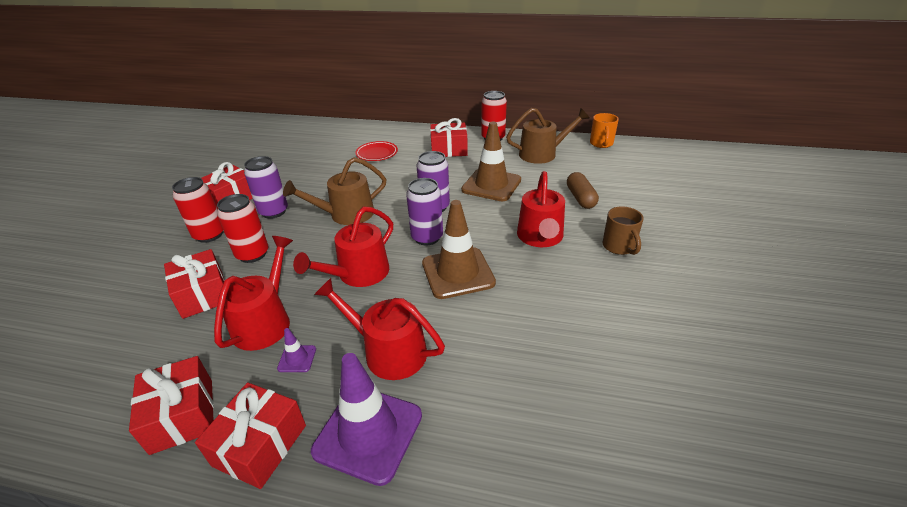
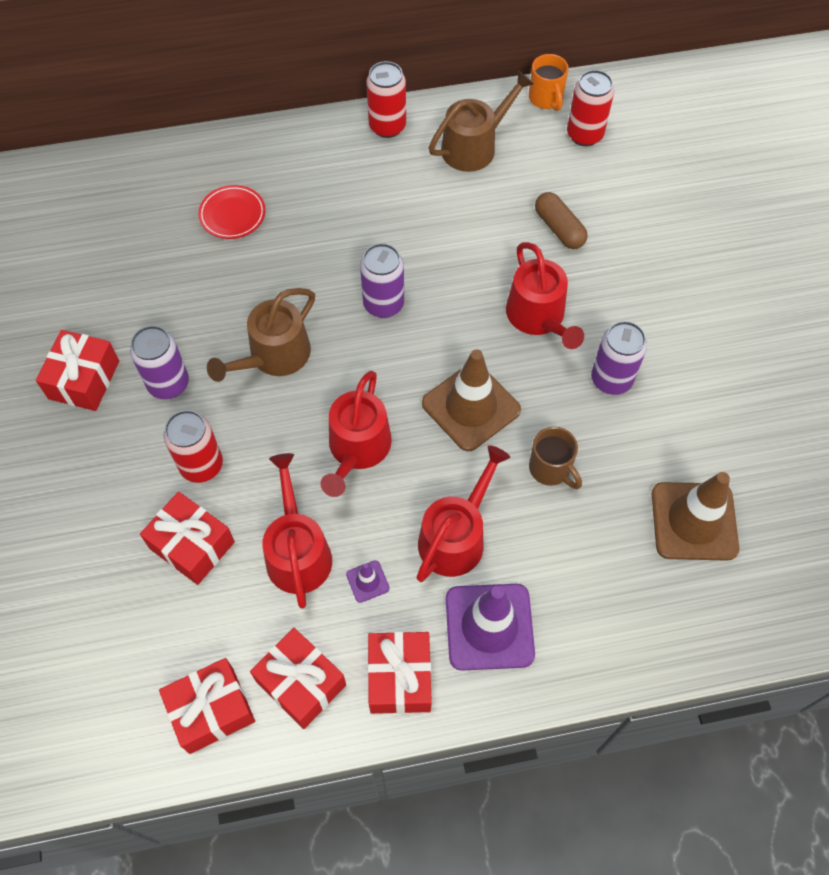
camera: 25 degrees left, 25 degrees up
(209, 235) = (113, 454): red can -> red can (584, 135)
(388, 351) = (456, 537): red watering can -> red watering can turned 120 degrees clockwise
(427, 237) = (404, 362): purple can -> purple can (611, 379)
(449, 150) = (336, 174): red gift -> red gift (211, 710)
(491, 185) = (435, 237): brown traffic cone -> brown traffic cone (694, 521)
(619, 247) = (631, 304): brown mug -> brown mug (551, 469)

